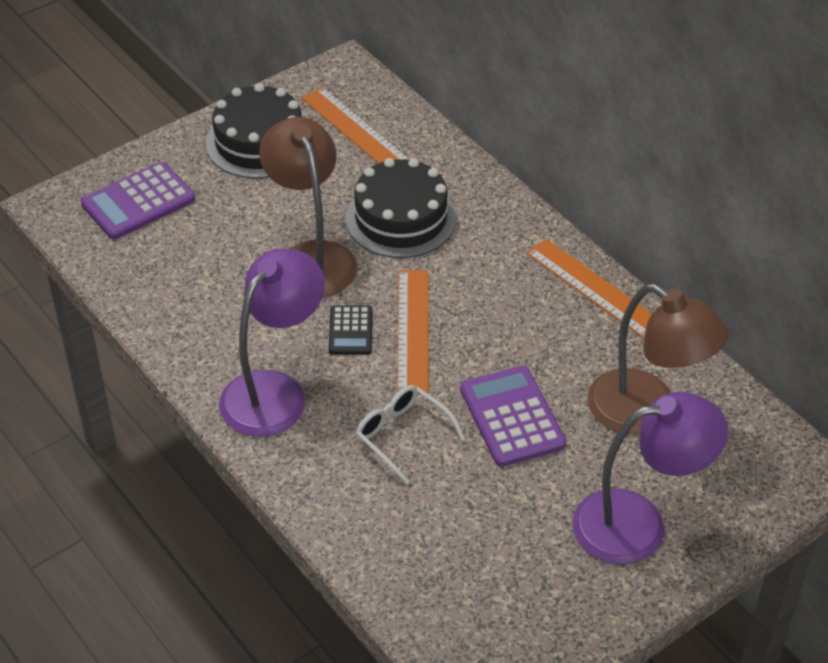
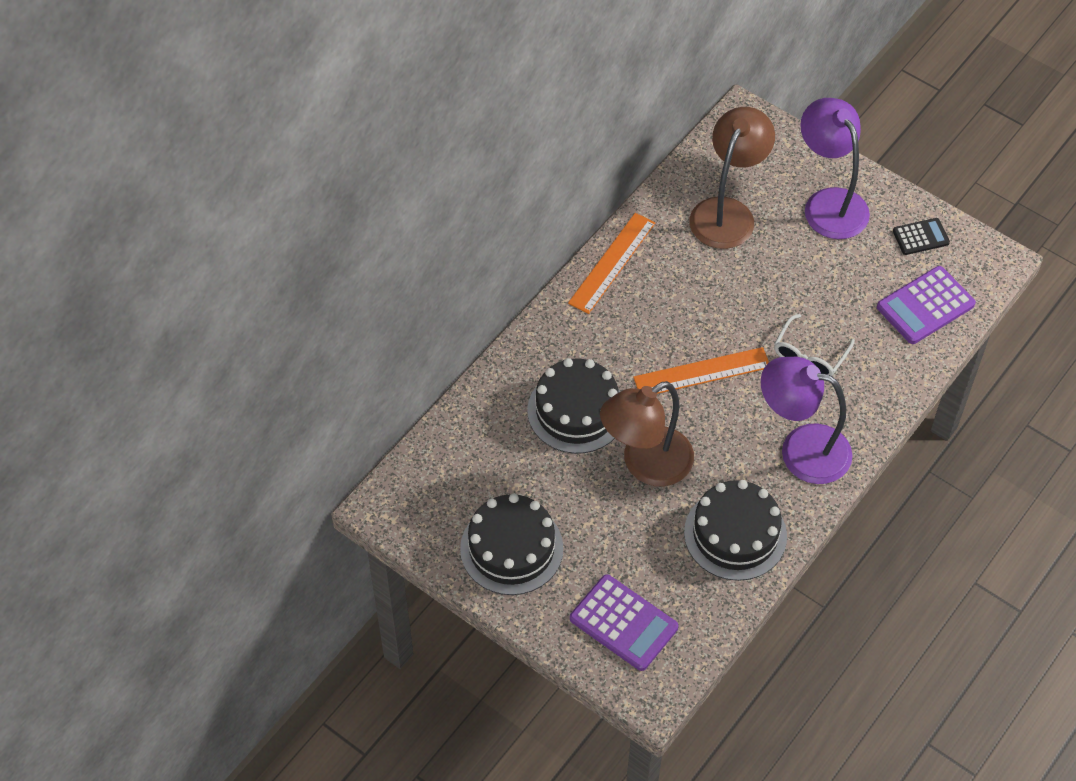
camera: 105 degrees left, 10 degrees up
(194, 308) = (735, 534): none -> black cake
(350, 331) = (718, 414): black calculator -> black calculator (920, 237)
(356, 129) = (470, 474): orange ruler -> none
(512, 417) = (764, 291): purple calculator -> purple calculator (925, 306)

